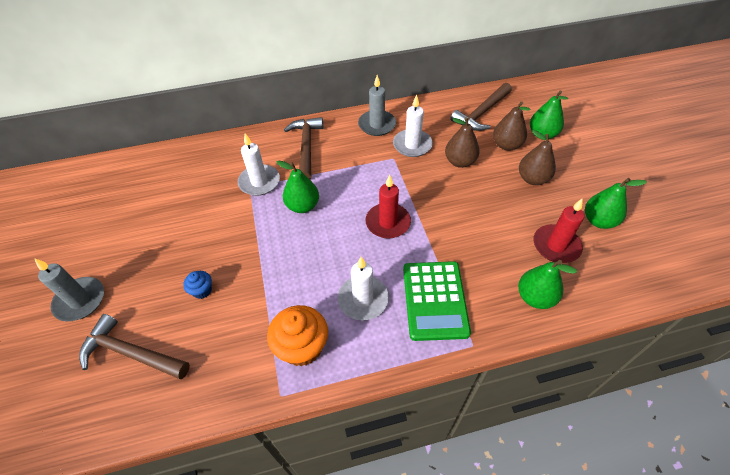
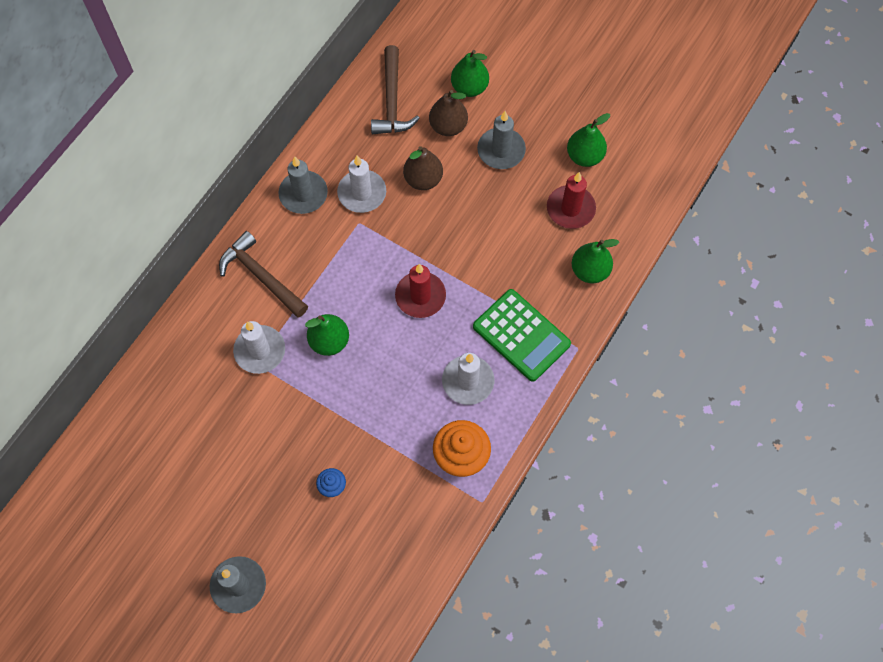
camera: 45 degrees left, 15 degrees up
(131, 353) = (337, 577): brown hammer -> none
(532, 179) = (501, 150): brown pear -> grey candle

